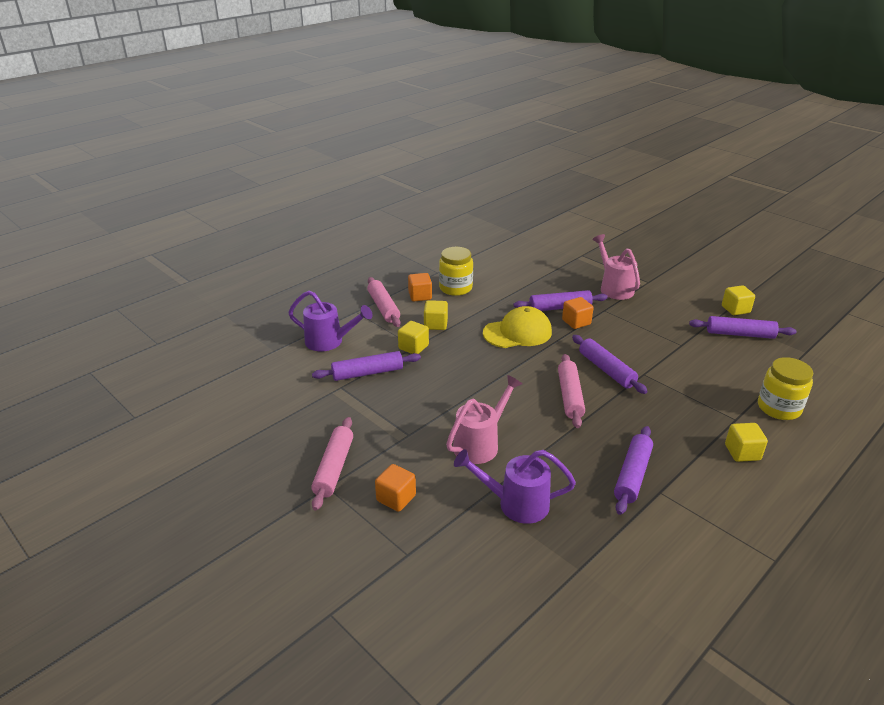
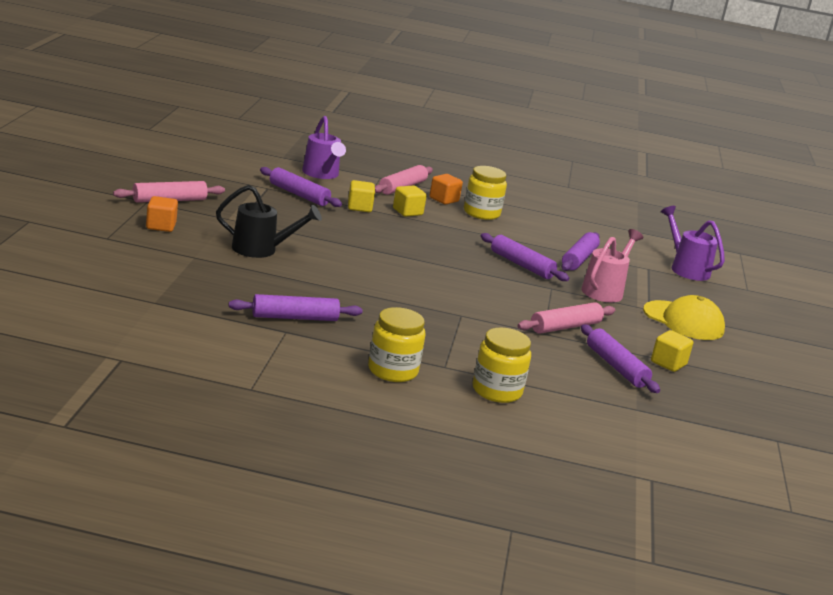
camera: 50 degrees right, 10 degrees down
(480, 444) = (261, 250): pink watering can -> black watering can
(516, 503) = (203, 271): purple watering can -> purple watering can (686, 268)
(517, 332) = (447, 249): yellow cap -> yellow cap (683, 321)
(570, 396) = (376, 281): pink rolling pin -> pink rolling pin (565, 327)
(576, 322) = (506, 275): orange cube -> none
(606, 370) = (442, 296): purple rolling pin -> purple rolling pin (579, 259)
(742, 452) = (392, 371): yellow cube -> yellow jar

